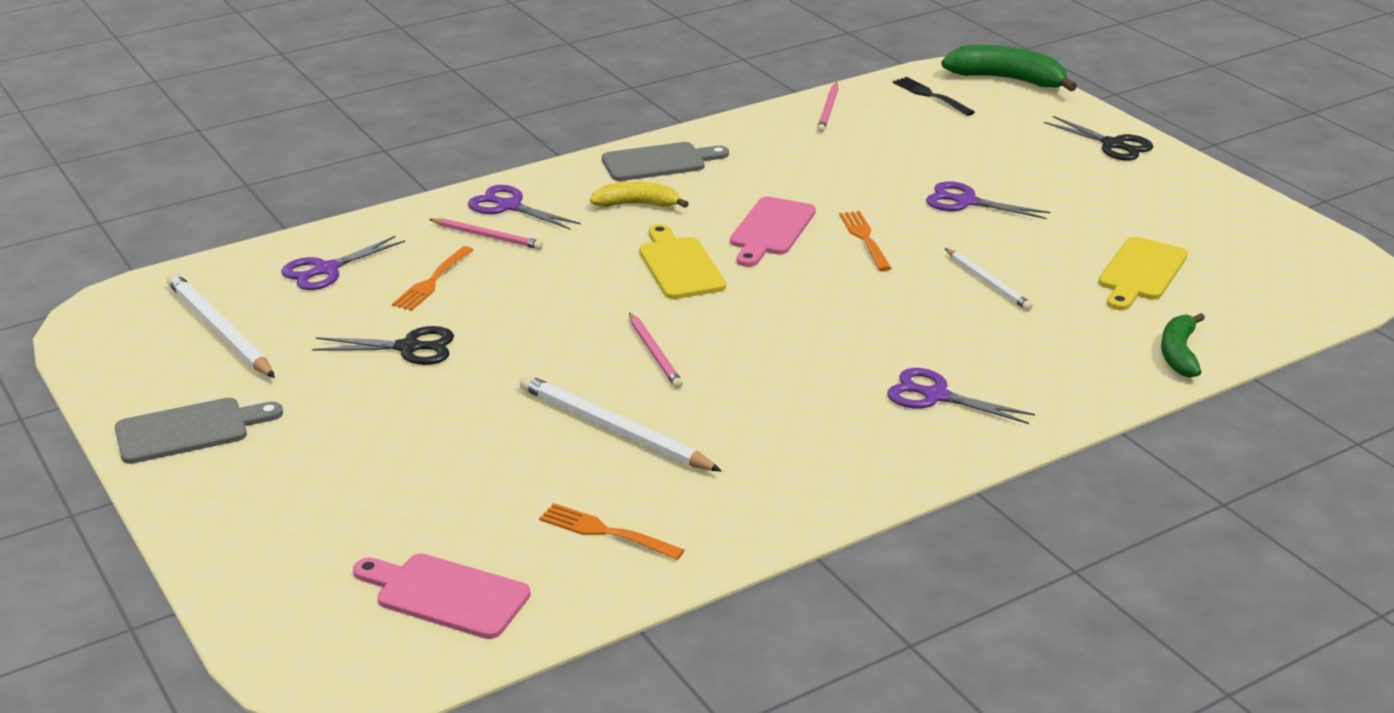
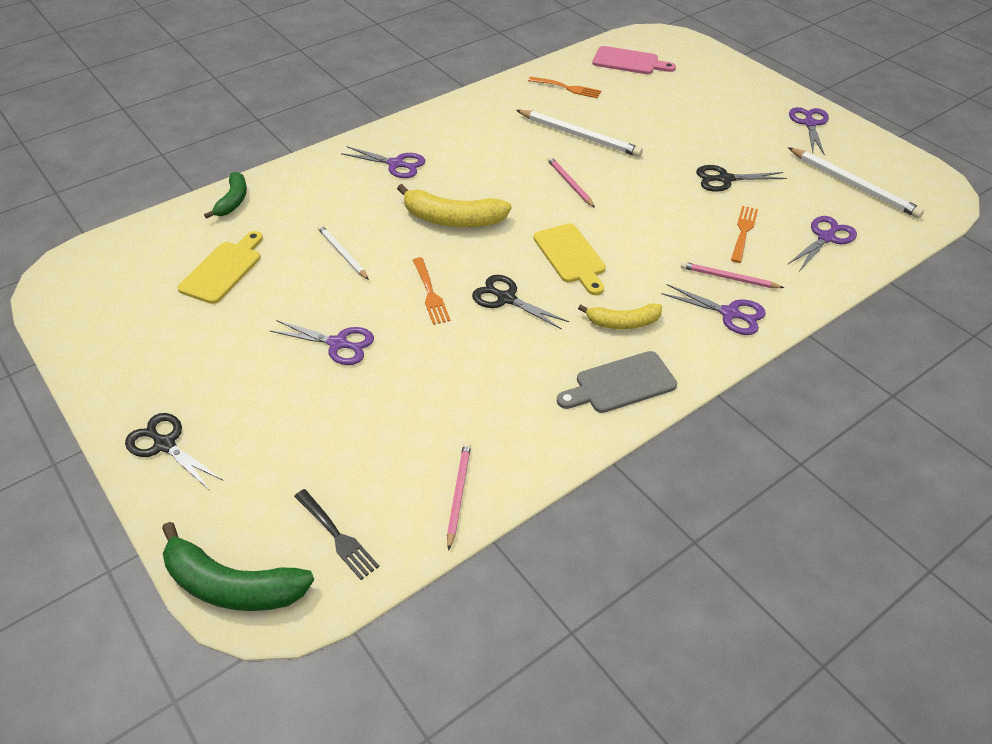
camera: 175 degrees right, 15 degrees up
(189, 430) = (809, 124): grey cutting board -> purple scissors
(770, 230) = (506, 299): pink cutting board -> black scissors
(839, 314) = (452, 219): none -> yellow banana

